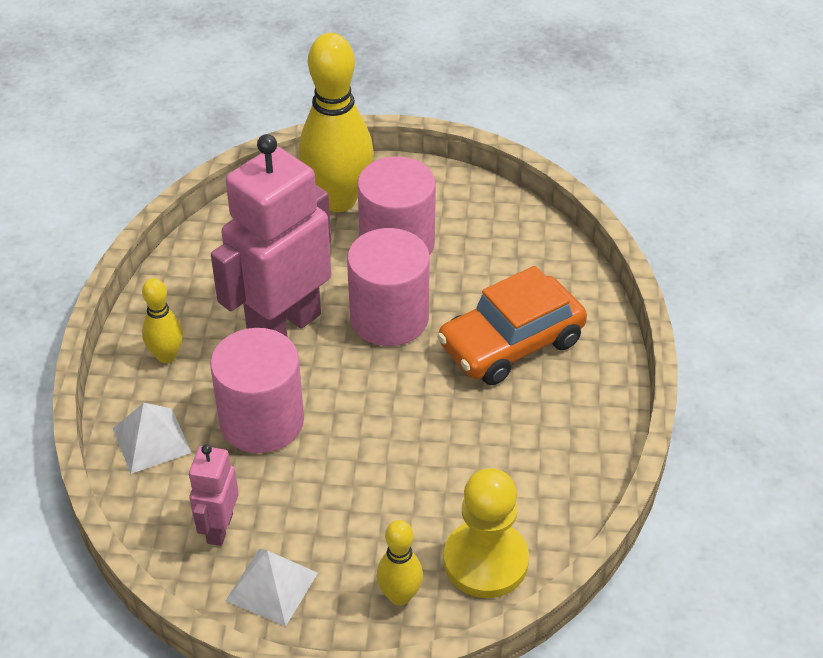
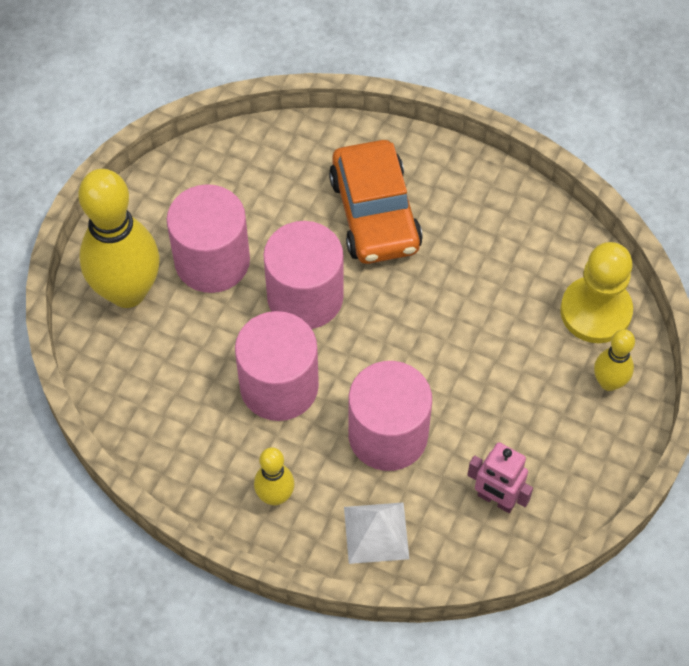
camera: 70 degrees left, 15 degrees up
(271, 586) = (570, 474): white pyramid -> none
(284, 326) = (279, 386): pink robot -> pink cylinder

